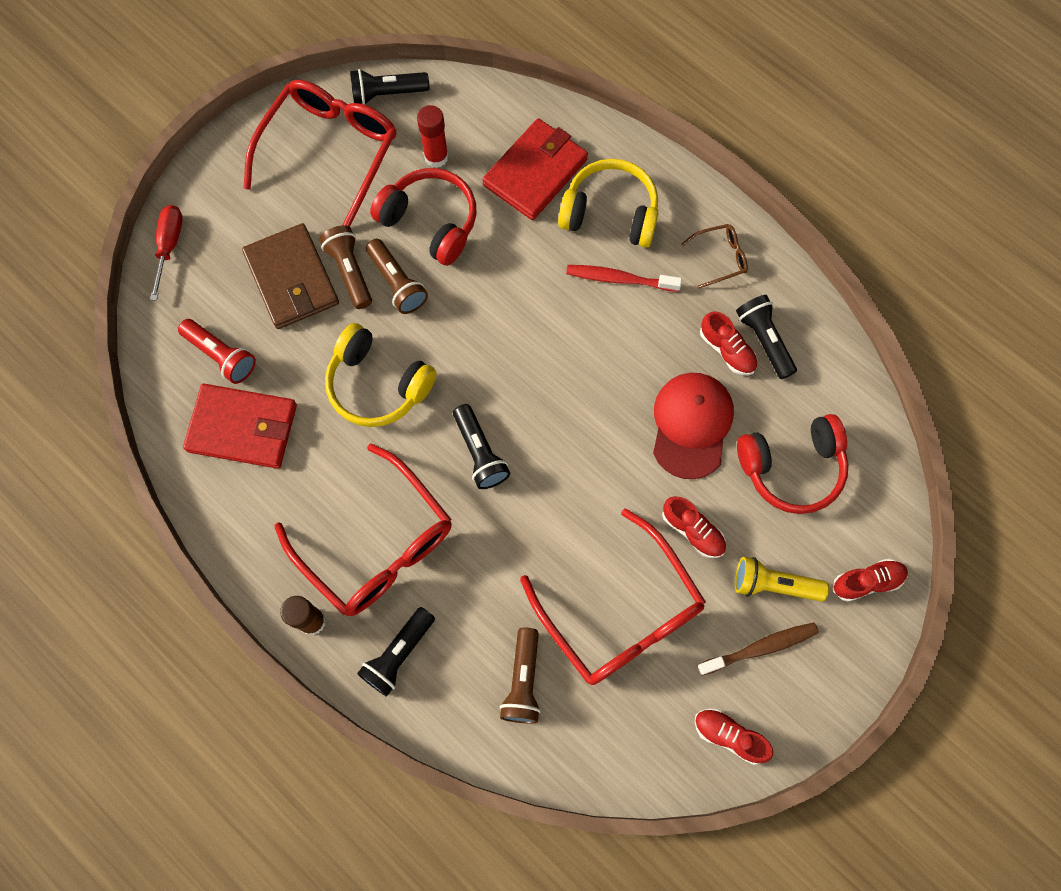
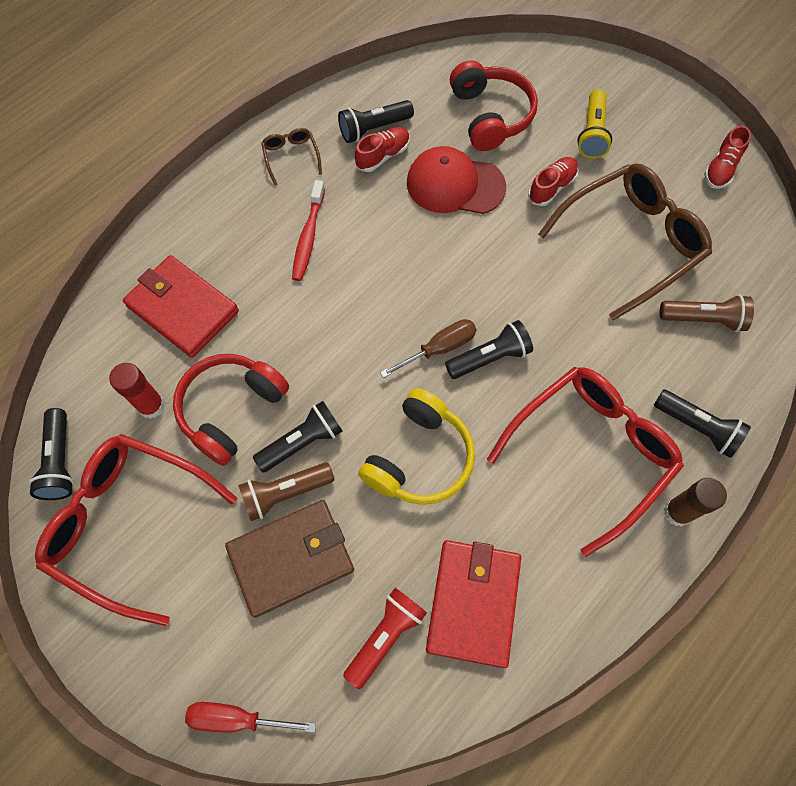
camera: 90 degrees left, 5 degrees down
(397, 283) = (302, 442): brown flashlight -> black flashlight
(490, 404) = (439, 349): none -> brown screwdriver
(610, 213) = (236, 243): yellow headphones -> none
(620, 611) = (630, 243): red glasses -> brown glasses
(760, 648) = (646, 145): brown toothbrush -> none
(867, 582) = (582, 73): red shoe -> none

